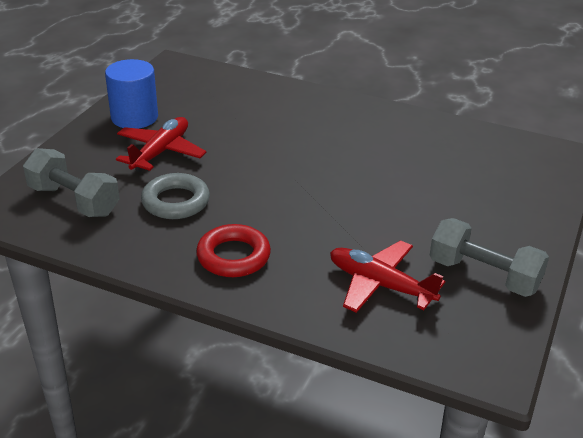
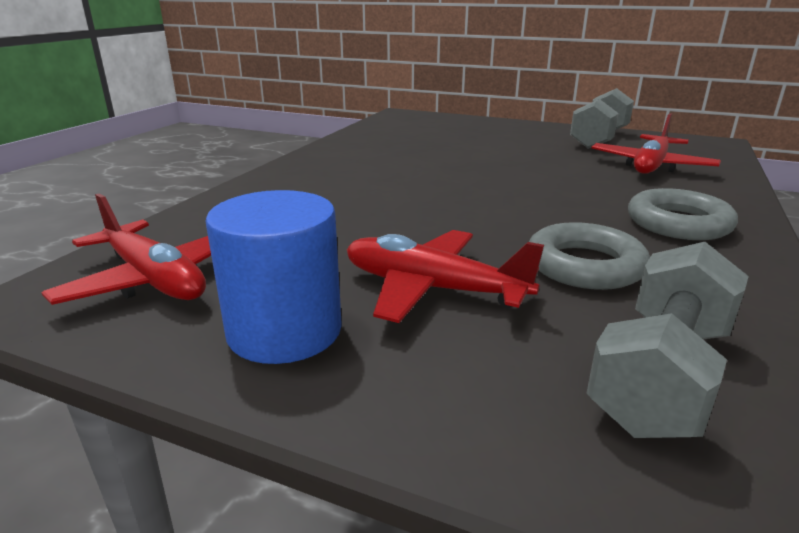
camera: 90 degrees left, 10 degrees down
(187, 84) = (154, 279): none -> red plane
(233, 256) = (678, 223): red ring -> grey ring

